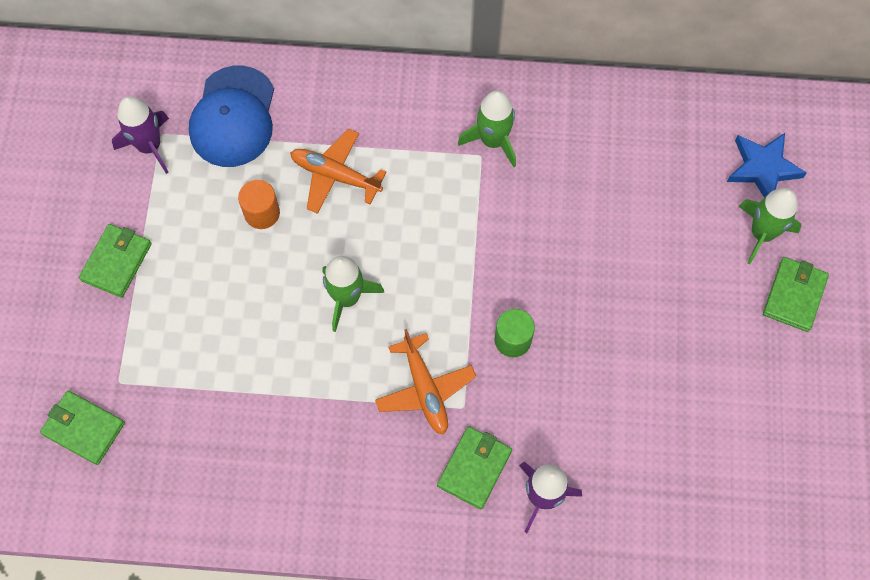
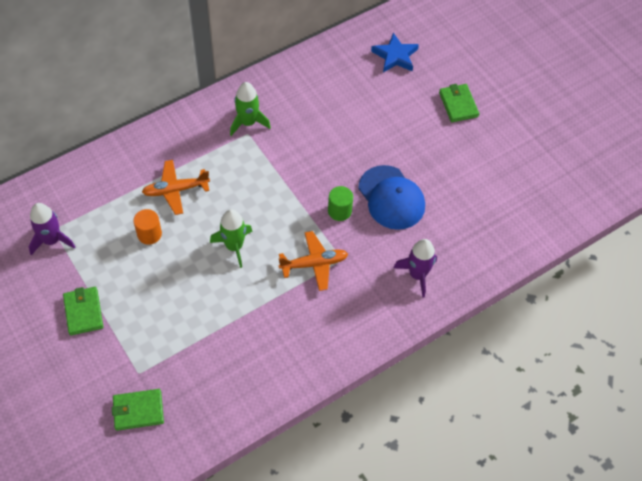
camera: 40 degrees left, 10 degrees down
(233, 117) = (90, 196): blue cap -> blue cap (391, 198)
(425, 389) = (314, 264): orange plane -> orange plane turned 45 degrees counterclockwise
(474, 468) = (372, 284): green wallet -> none
(761, 233) = (419, 86): green rocket -> none

